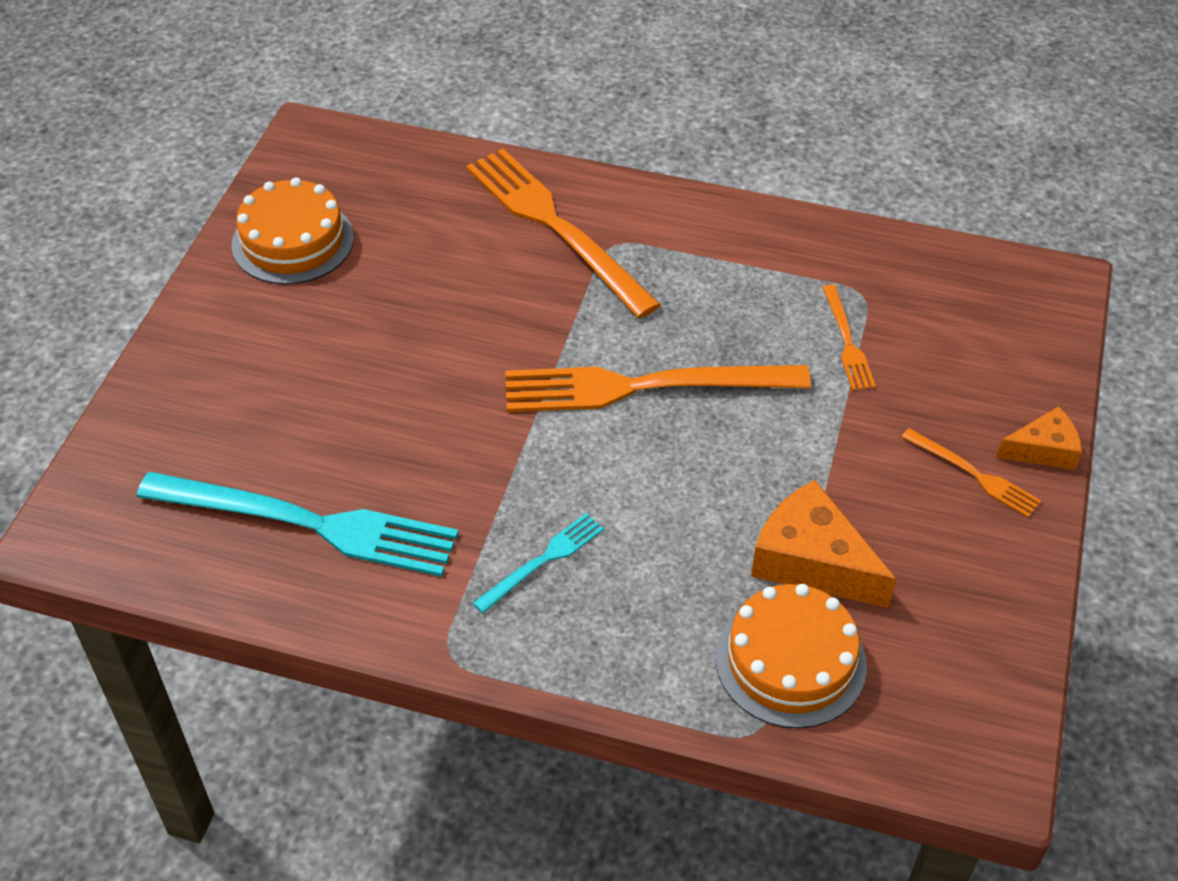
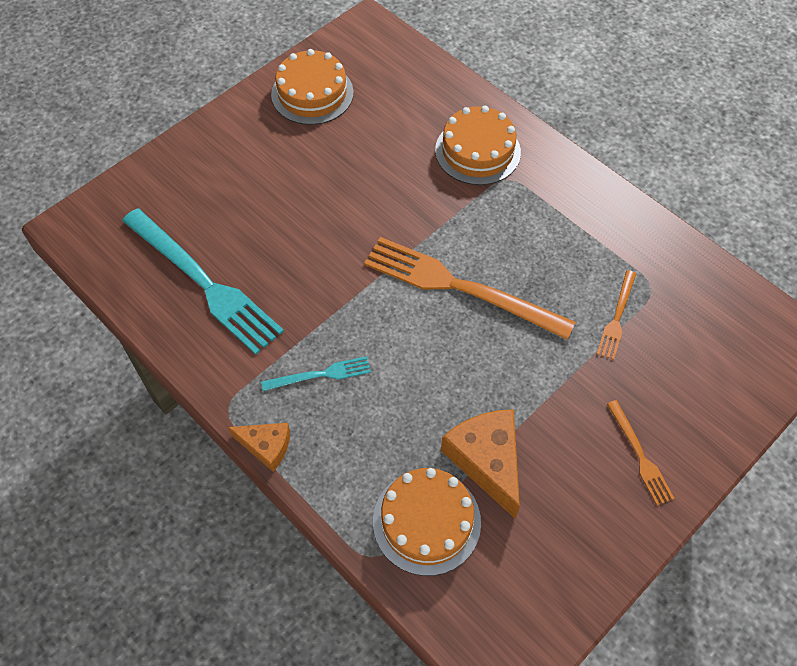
camera: 30 degrees right, 10 degrees up
(556, 227) = (477, 151): orange fork -> orange cake
(1043, 450) = (702, 461): orange cheese -> orange cheese (266, 446)

